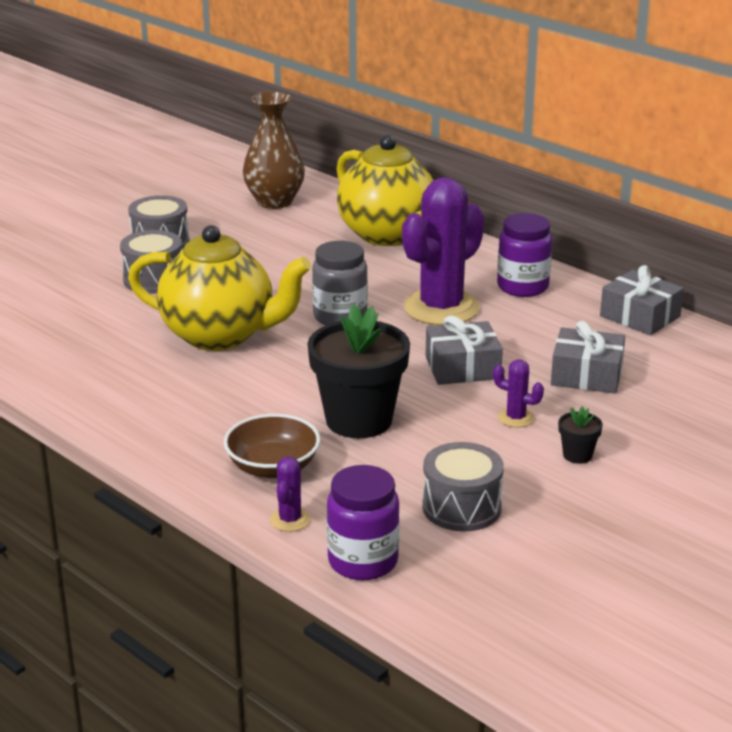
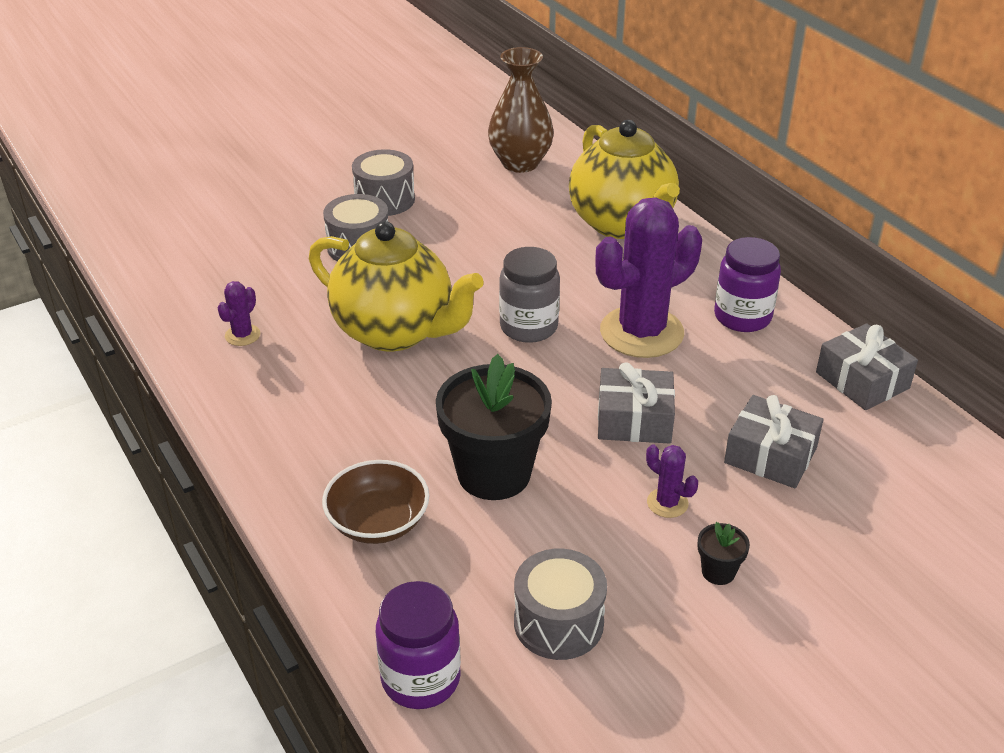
camera: 15 degrees right, 10 degrees up
(290, 520) = (366, 601): purple cactus -> purple cactus (242, 335)

